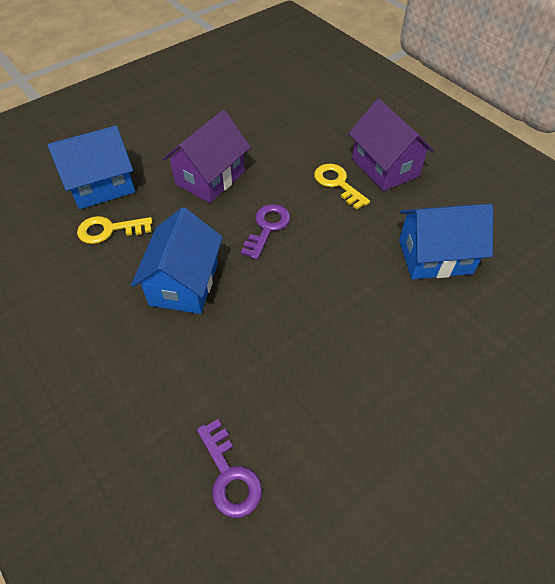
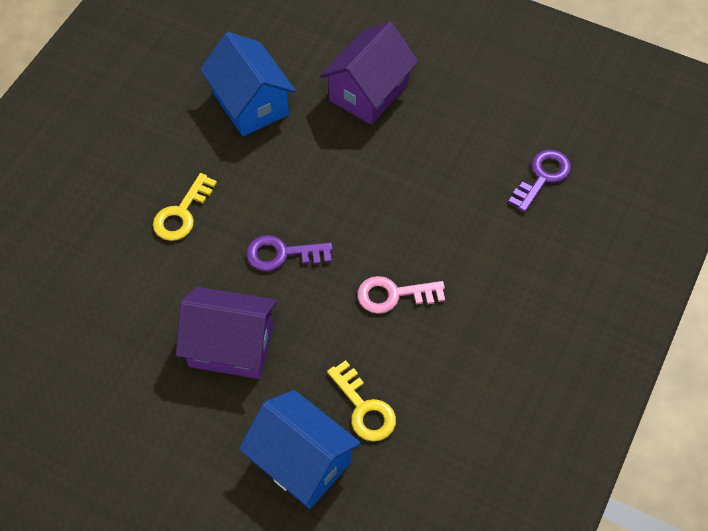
camera: 115 degrees left, 5 degrees up
(184, 283) = (393, 295): blue house -> pink key
(385, 167) = (133, 177): purple house -> purple house (368, 92)

